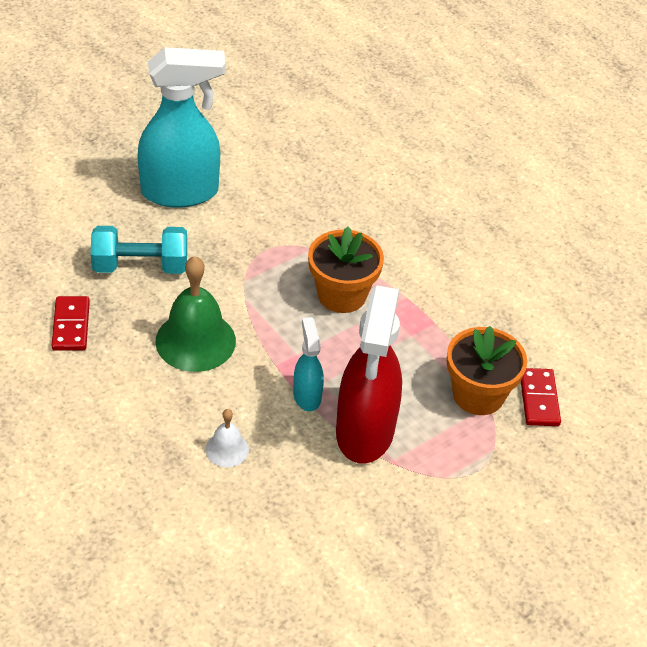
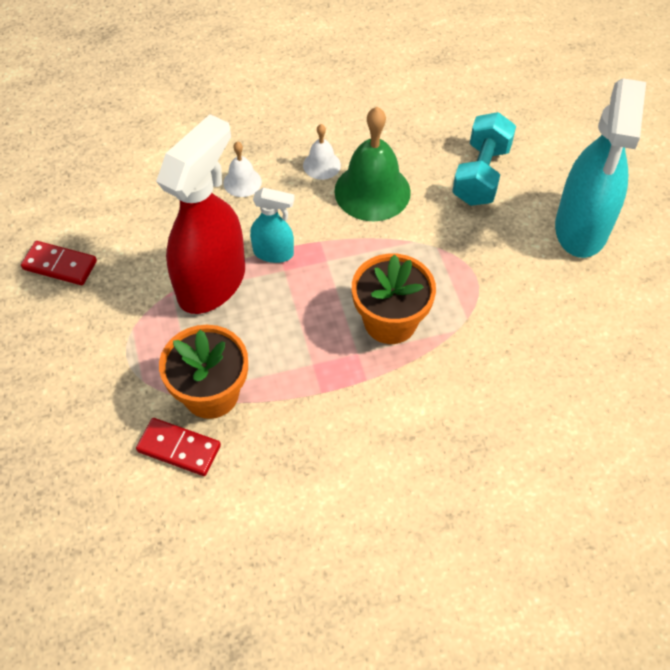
camera: 115 degrees right, 10 degrees up
(71, 326) = (421, 114): red domino -> red domino (60, 265)
(175, 389) = (321, 165): none -> white bell
(364, 432) = (212, 283): red spray bottle -> red spray bottle turned 90 degrees clockwise

